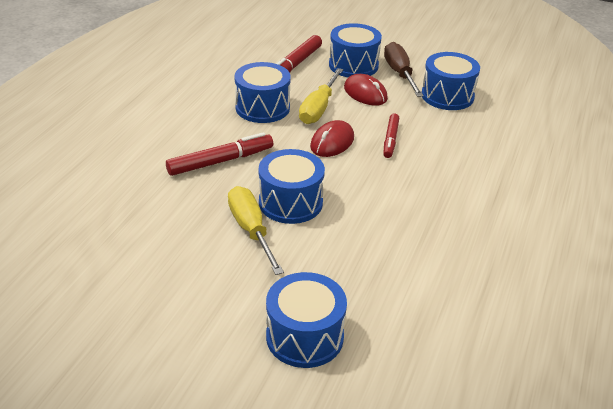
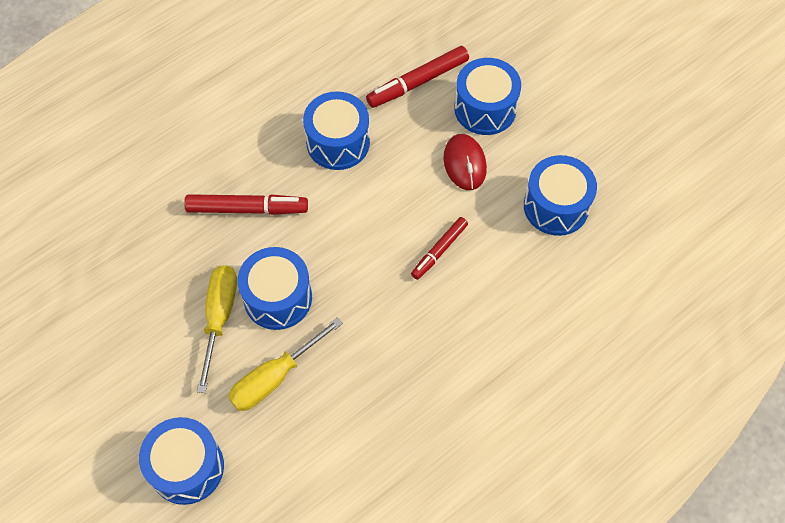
camera: 30 degrees right, 25 degrees up
(318, 108) = (396, 168): yellow screwdriver -> yellow screwdriver (274, 377)
(332, 142) = (375, 228): red mouse -> none
(399, 73) = (529, 144): brown screwdriver -> none

